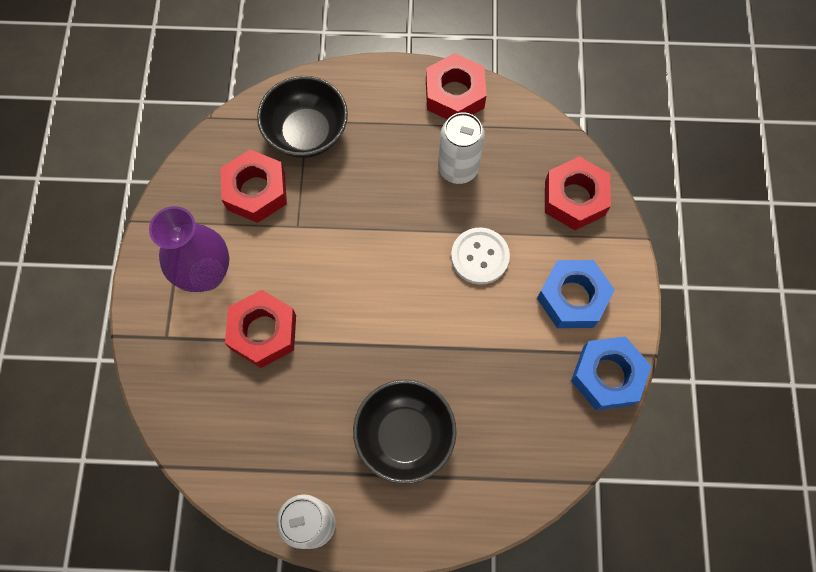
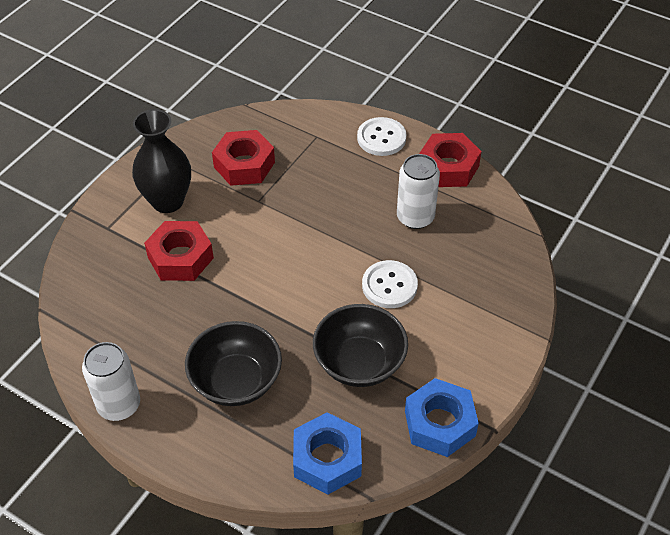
camera: 30 degrees right, 20 degrees down
(206, 274) = (167, 201): purple vase -> black vase
(306, 132) = (311, 144): black bowl -> black bowl (359, 363)
(371, 91) = (381, 138): none -> white button
(572, 298) = (449, 351): blue nut -> blue nut (327, 459)
(574, 198) = (501, 281): red nut -> none

